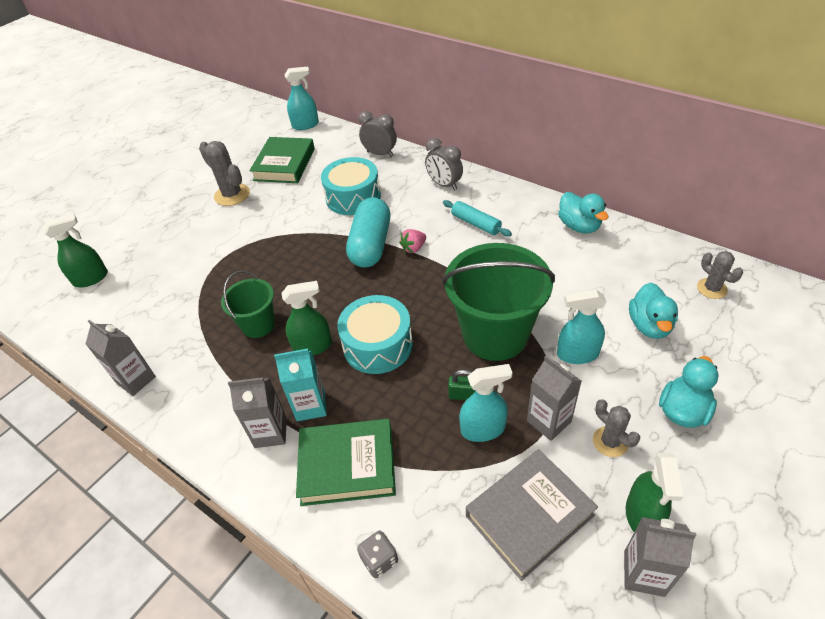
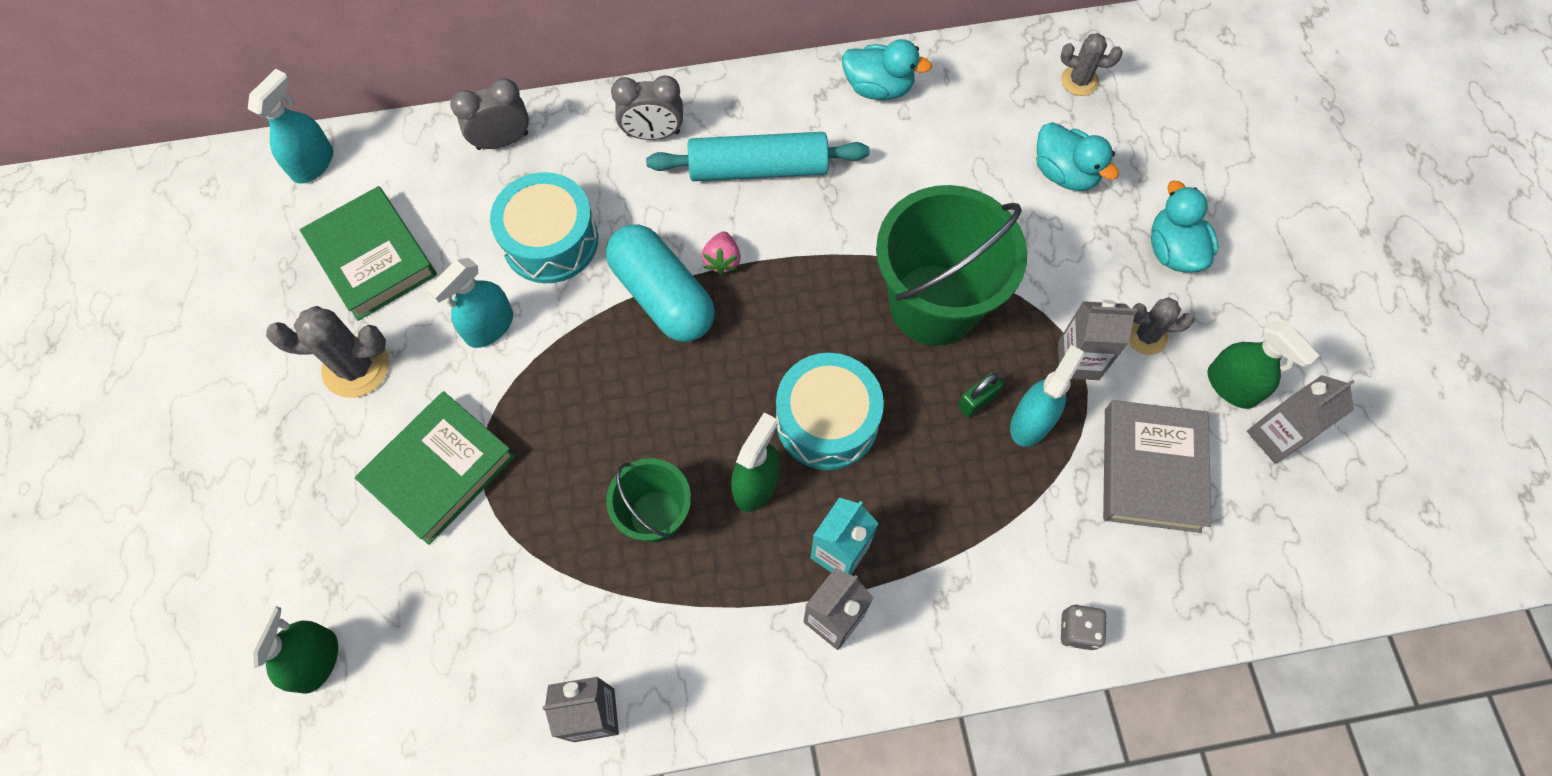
camera: 50 degrees left, 20 degrees up
(347, 465) = (950, 576): green book -> green book (440, 470)
(476, 223) = (758, 168): turquoise rolling pin -> turquoise rolling pin, size x1.66
(577, 354) = (1032, 262): turquoise spray bottle -> turquoise spray bottle (489, 327)

